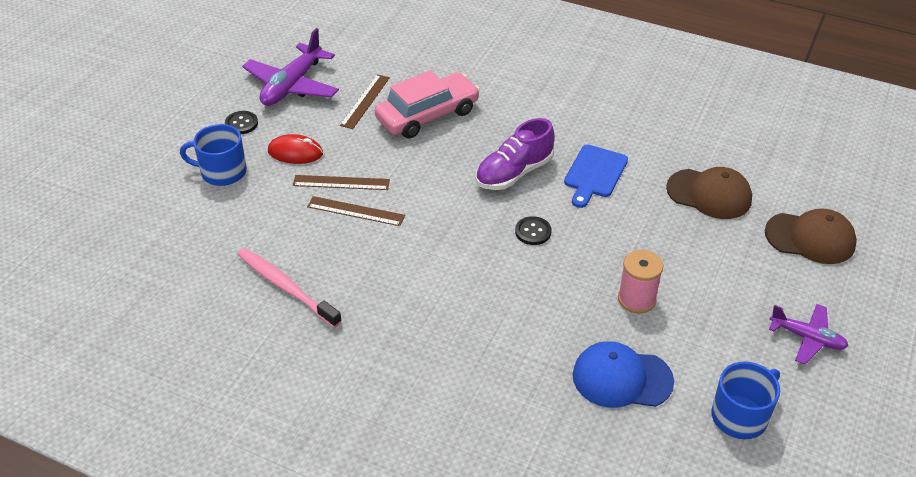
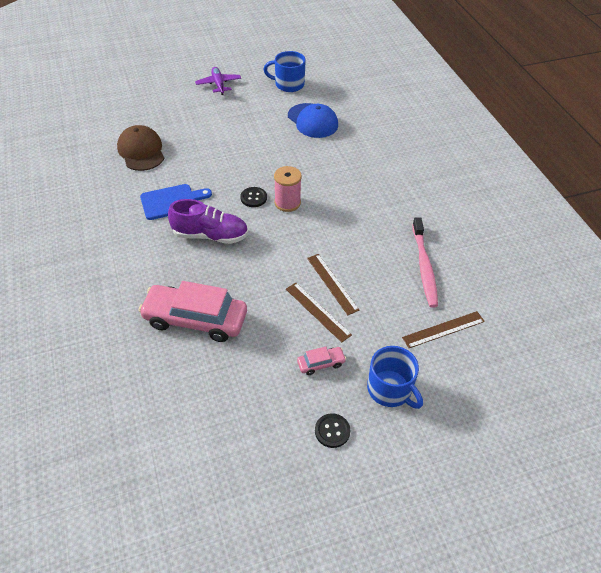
camera: 135 degrees left, 5 degrees up
(292, 86) = (249, 442): purple plane -> none
(295, 152) = (321, 363): red mouse -> pink car
(365, 101) = (217, 371): brown ruler -> brown ruler (443, 329)
(636, 299) = (257, 139): pink spool -> pink spool (287, 203)
(810, 238) = (142, 106): brown cap -> none

